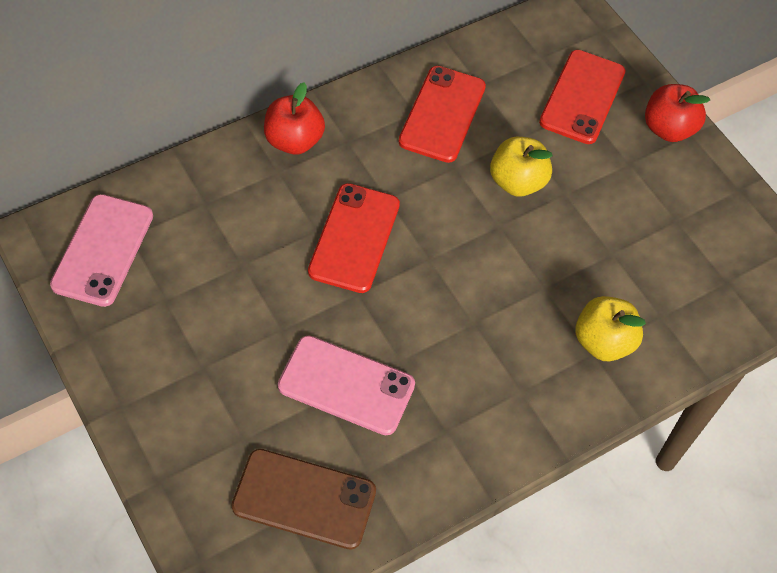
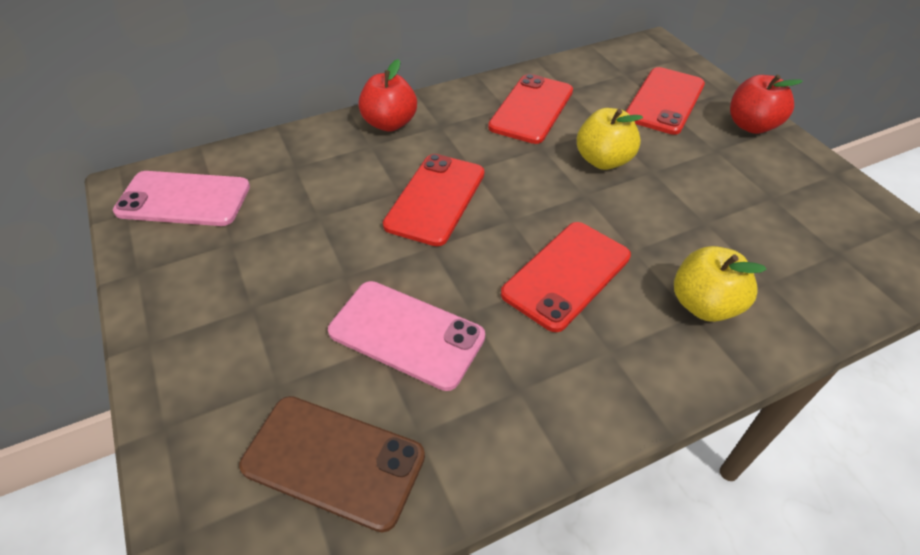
camera: 10 degrees right, 10 degrees down
(103, 250) = (184, 199): pink phone -> pink phone turned 75 degrees clockwise
(483, 318) = (566, 275): none -> red phone

